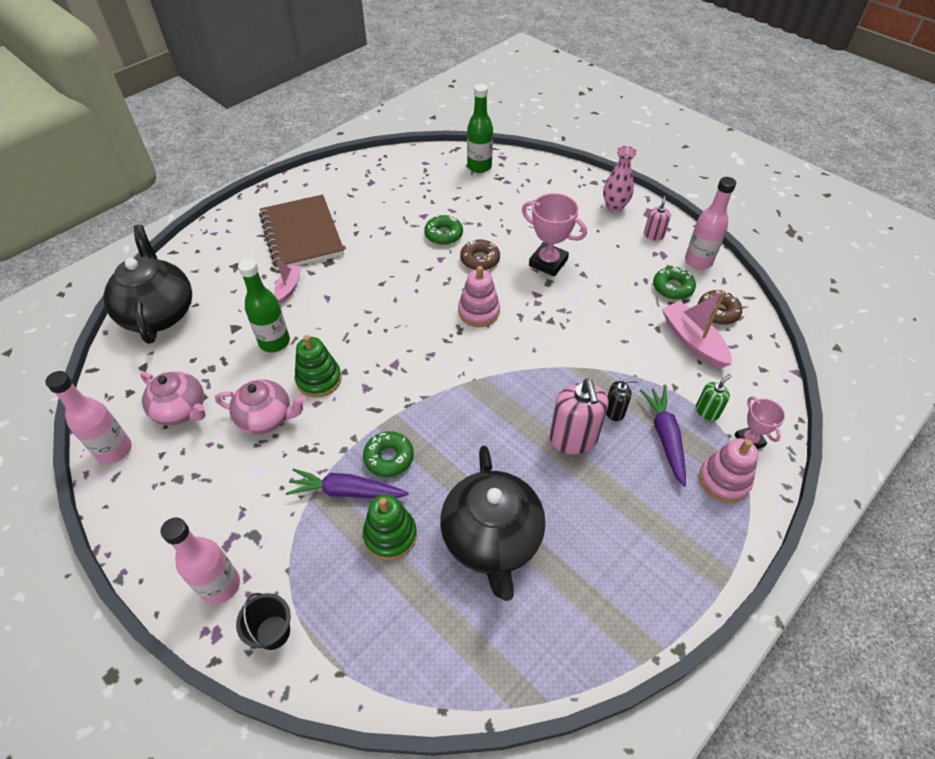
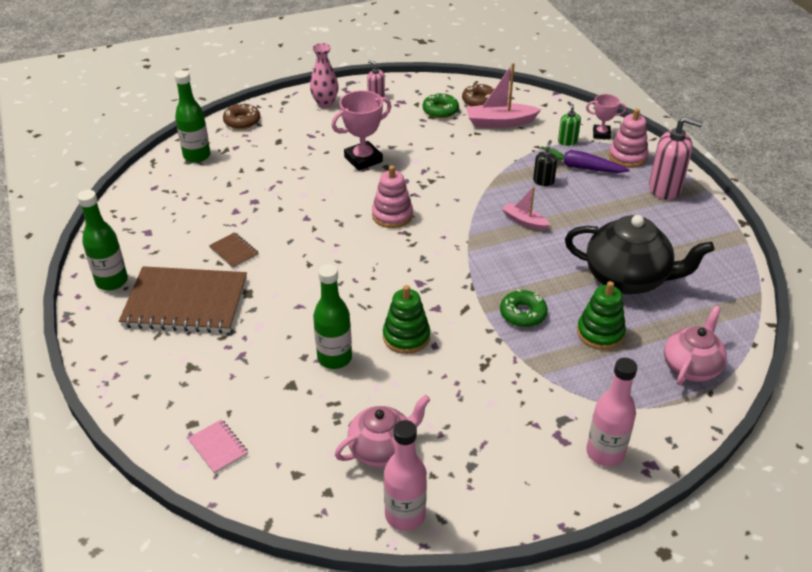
camera: 65 degrees left, 10 degrees down
(159, 313) = (218, 447): black teapot -> pink notebook
(266, 418) = (431, 384): pink teapot -> pink teapot (691, 367)
(273, 632) = (662, 425): black bucket -> none
(289, 287) = (262, 330): pink boat -> pink boat (524, 221)
(307, 189) = (112, 281): none -> green bottle
(346, 491) = (545, 348): purple carrot -> none
(373, 235) = (234, 251): none -> brown notebook
(443, 234) = (275, 206): green donut -> none
(480, 259) = (327, 195): brown donut -> brown donut (242, 121)
(573, 438) = (557, 209): pink soap dispenser -> pink soap dispenser (665, 189)
(698, 261) = (422, 89): pink bottle -> none

